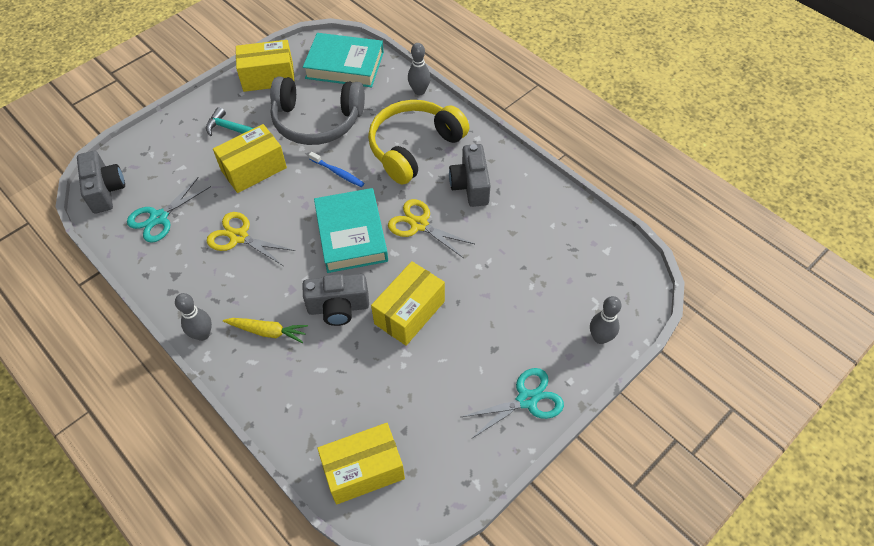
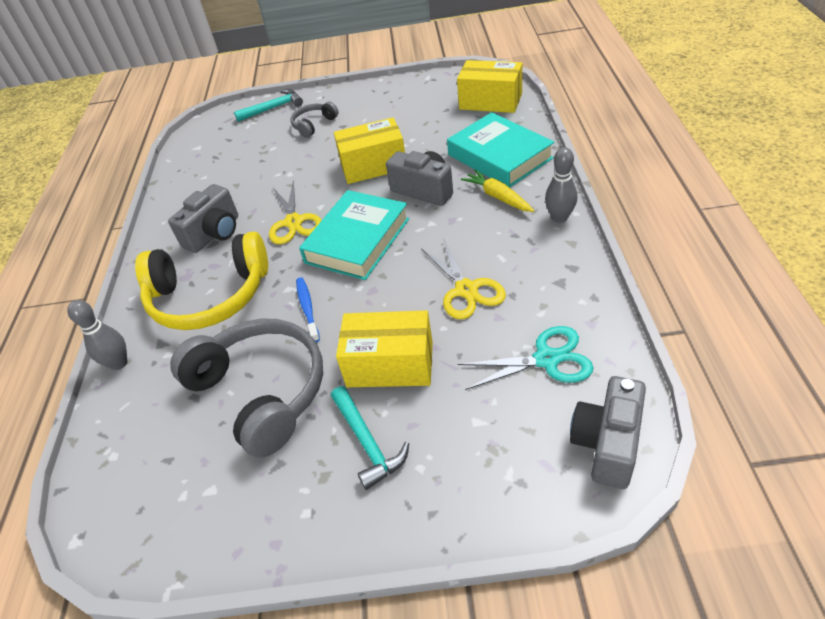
camera: 135 degrees left, 10 degrees down
(268, 77) = (244, 520): yellow box -> none
(344, 65) = (137, 467): turquoise book -> turquoise book (499, 156)
(526, 335) = (314, 125): none -> grey headphones
(527, 400) = (355, 97): turquoise scissors -> none
(600, 338) = (273, 108): grey bowling pin -> turquoise hammer

